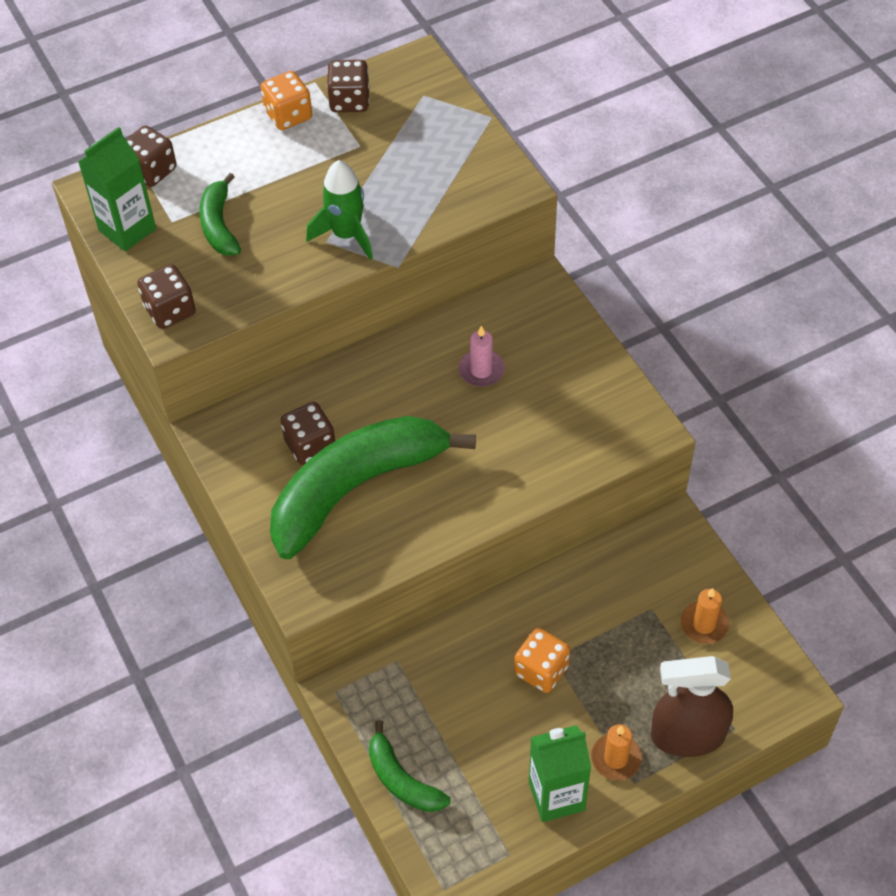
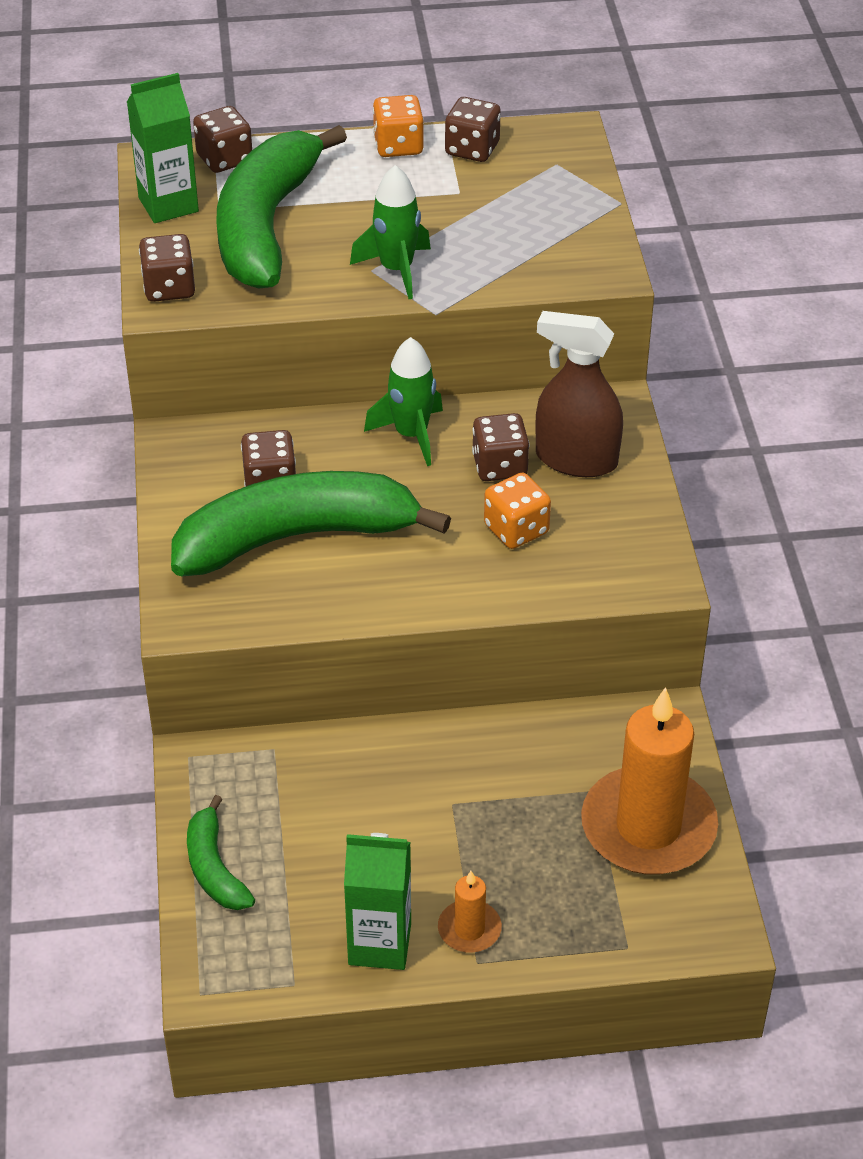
camera: 20 degrees right, 10 degrees down
(219, 225) = (266, 225): green banana -> green banana, size x2.10
(399, 365) = (411, 435): none -> green rocket
(481, 370) = (499, 466): pink candle -> brown dice
(541, 670) = (431, 811): orange dice -> orange dice (516, 529)
(687, 736) = (566, 935): brown spray bottle -> brown spray bottle (576, 459)
(704, 624) = (648, 827): orange candle -> orange candle, size x2.22

